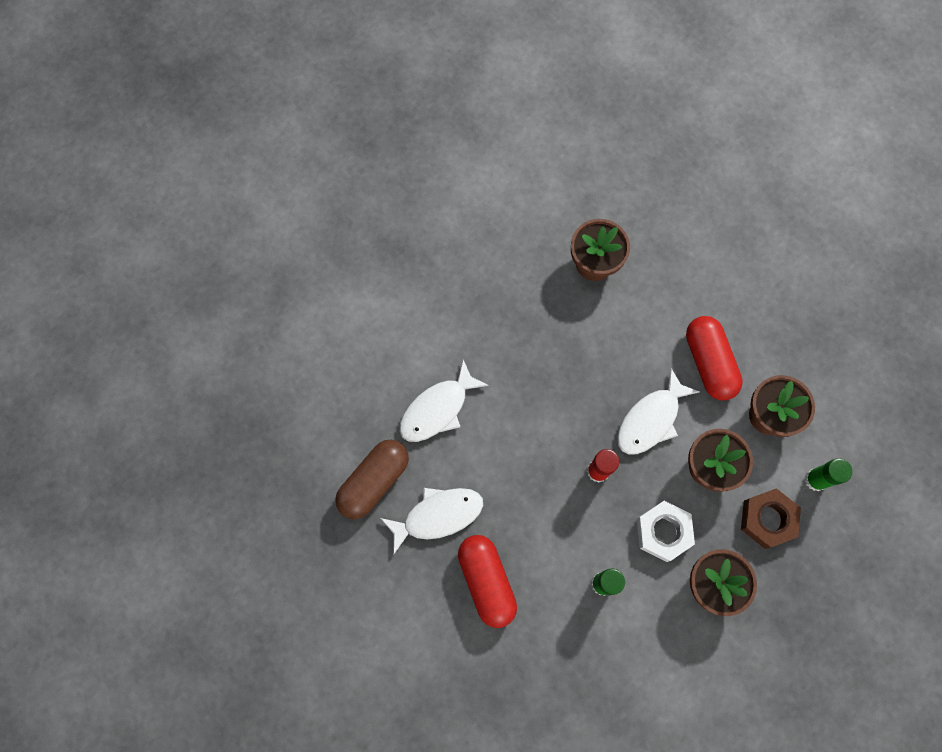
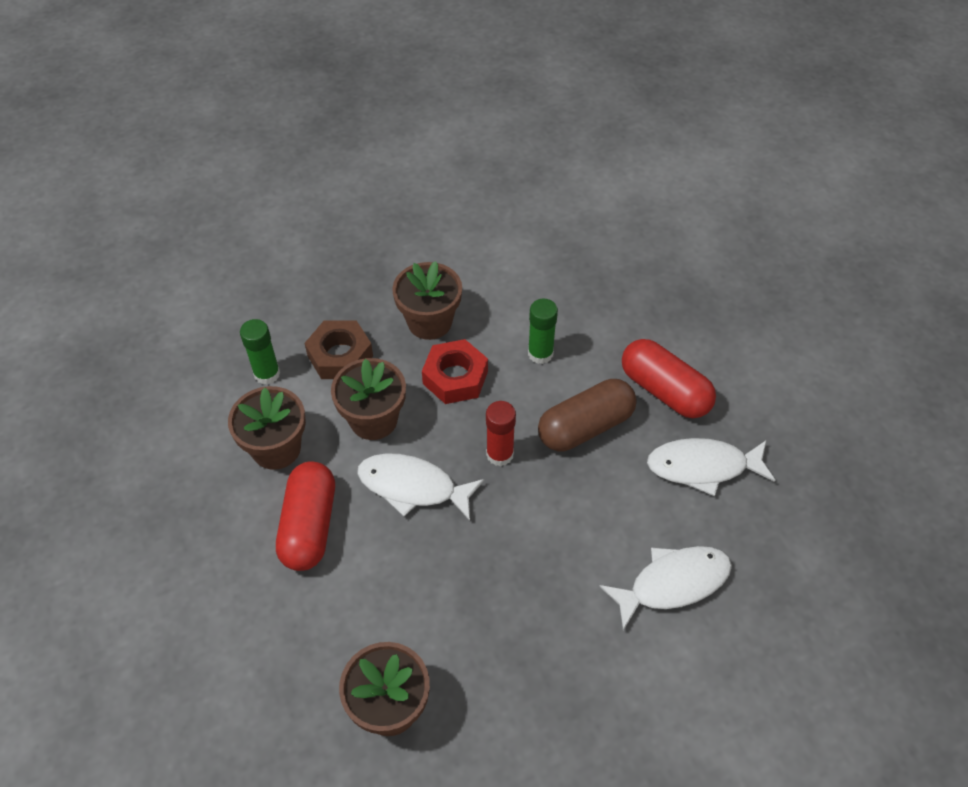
camera: 160 degrees left, 20 degrees down
(374, 481) = (774, 526): brown capsule -> brown capsule (585, 427)
(486, 581) = (664, 391): red capsule -> red capsule turned 45 degrees counterclockwise
(651, 419) = (413, 487): white fish -> white fish turned 135 degrees counterclockwise
(663, 532) = (455, 377): white nut -> red nut

